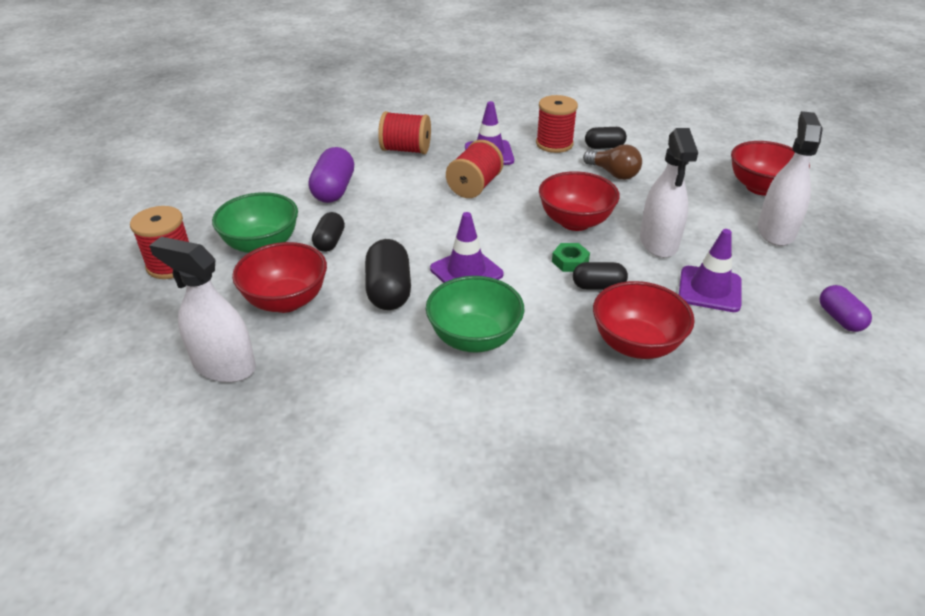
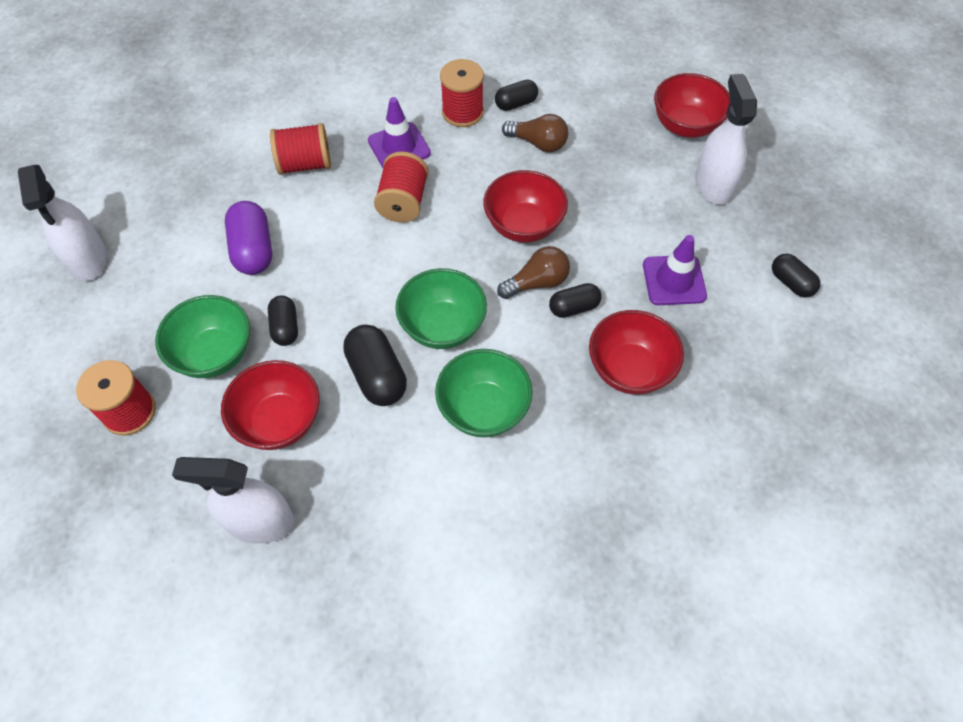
camera: 20 degrees left, 20 degrees up
(466, 272) = (442, 326): purple traffic cone -> green bowl
(570, 261) = (537, 283): green nut -> brown light bulb
(658, 242) = (611, 232): white spray bottle -> white spray bottle (88, 259)
(840, 318) = (791, 283): purple capsule -> black capsule

